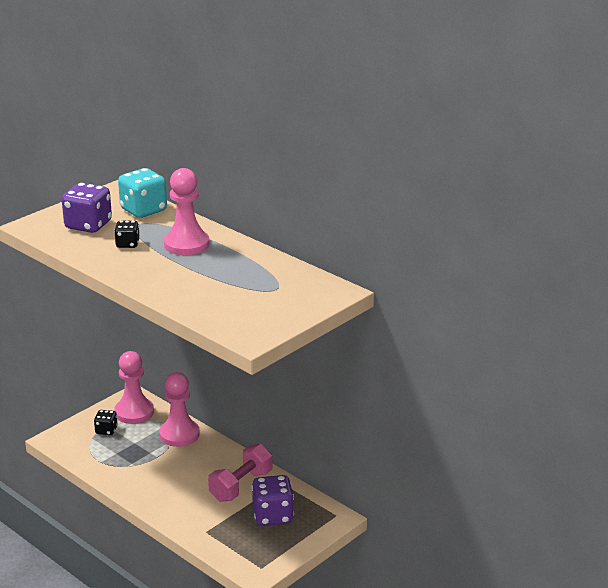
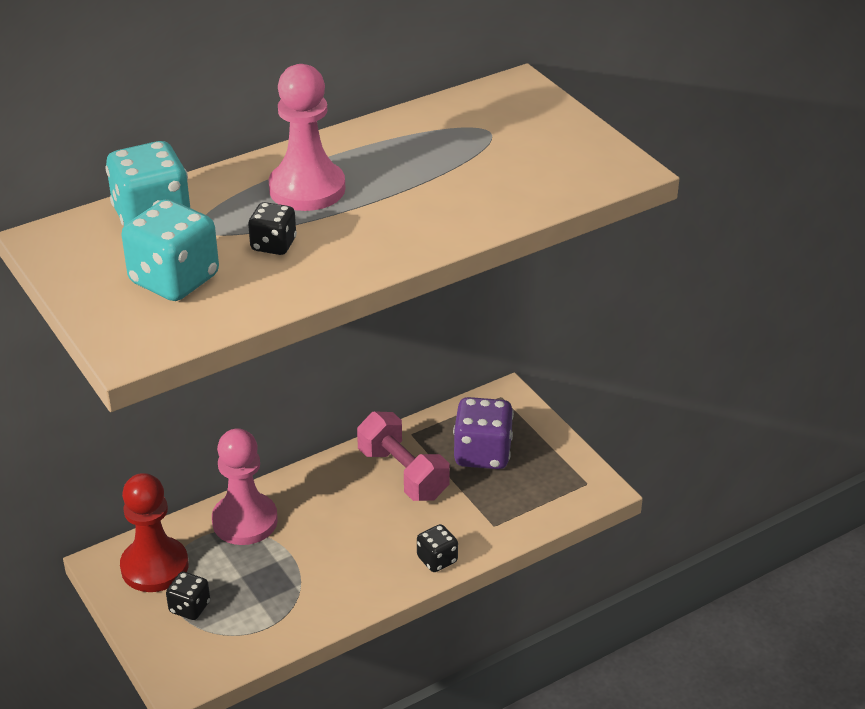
camera: 75 degrees left, 10 degrees up
(88, 225) = (174, 280): purple dice -> turquoise dice
(134, 412) = (154, 567): pink pawn -> red pawn
(168, 512) = (437, 560): none -> black dice

